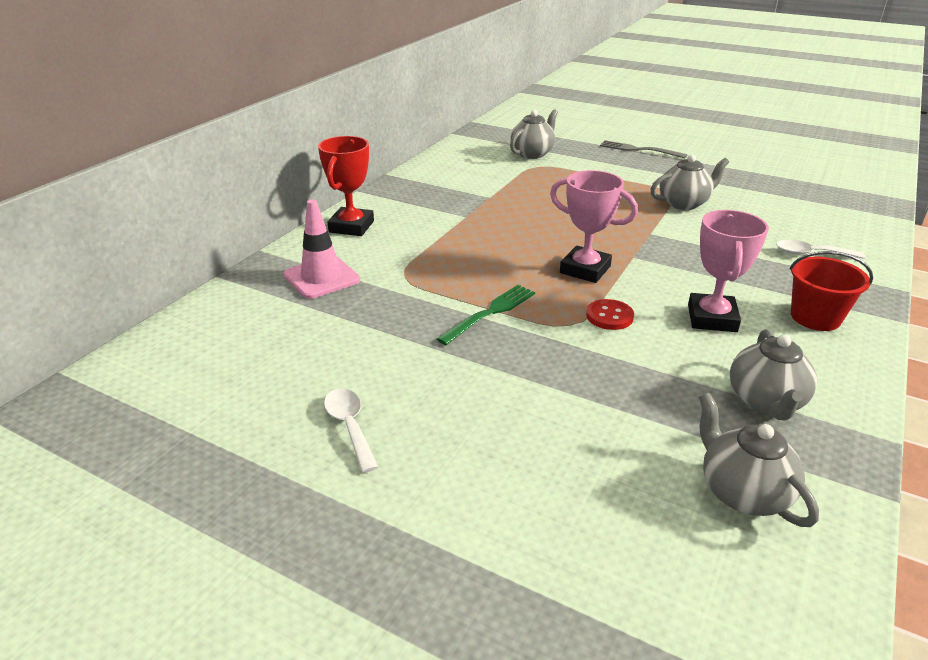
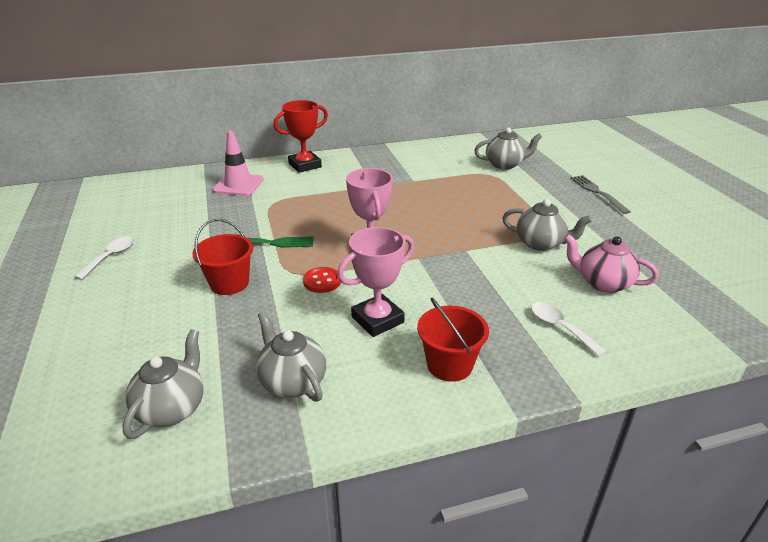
camera: 45 degrees right, 0 degrees up
(539, 367) = (229, 283): none -> red bucket
(765, 401) = (292, 382): grey teapot -> grey teapot turned 90 degrees clockwise
(770, 211) = (603, 283): none -> pink teapot

